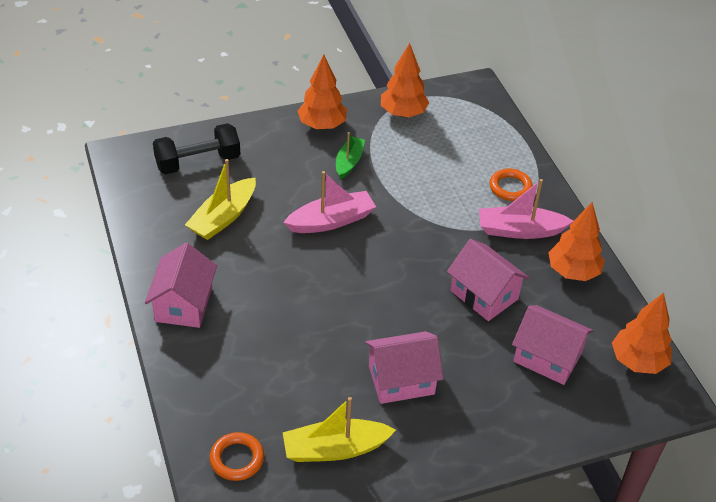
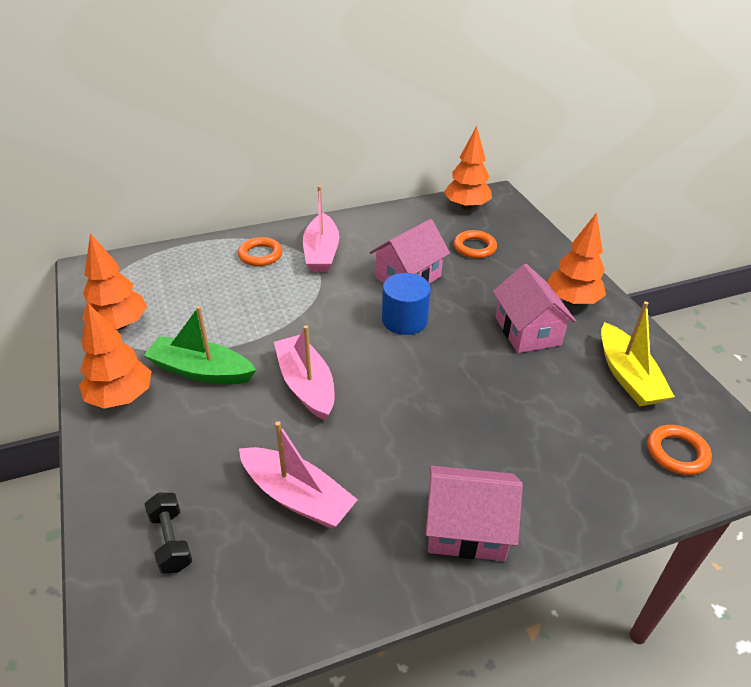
camera: 90 degrees left, 5 degrees down
(198, 162) = (171, 541): black dumbbell -> black dumbbell, size x0.59
(223, 217) = (297, 496): yellow boat -> pink boat
(349, 162) = (201, 371): green boat -> green boat, size x1.52
(415, 287) = (404, 320): none -> blue cylinder
(547, 357) = (474, 247): pink house -> orange ring
(573, 272) = (373, 228): orange tree -> orange tree (572, 301)

